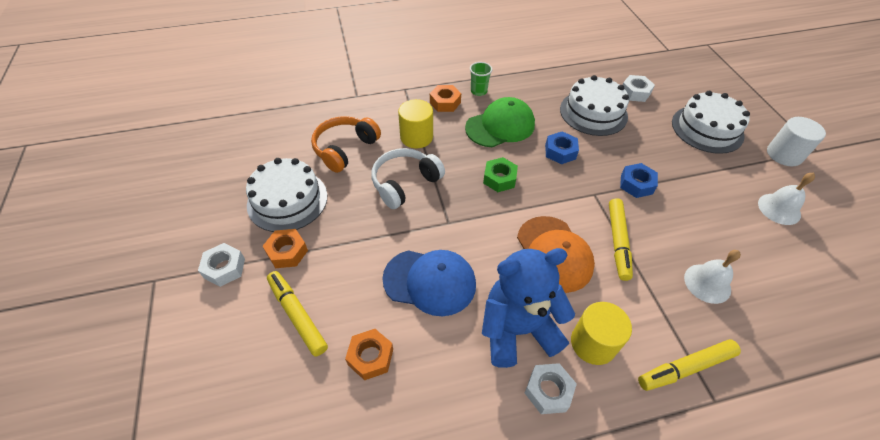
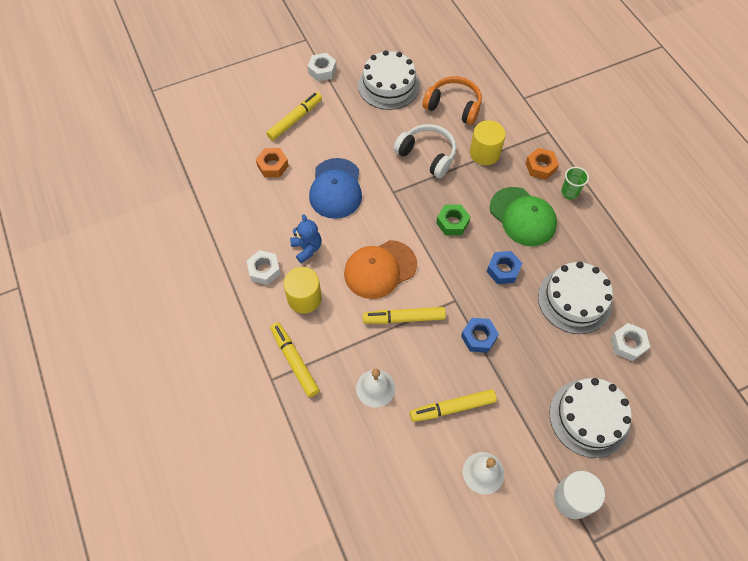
camera: 80 degrees right, 10 degrees up
(287, 252) = (342, 99): orange nut -> none
(518, 329) = (307, 248): blue teddy bear -> blue teddy bear, size x0.52
(717, 219) = (452, 408): none -> yellow marker

